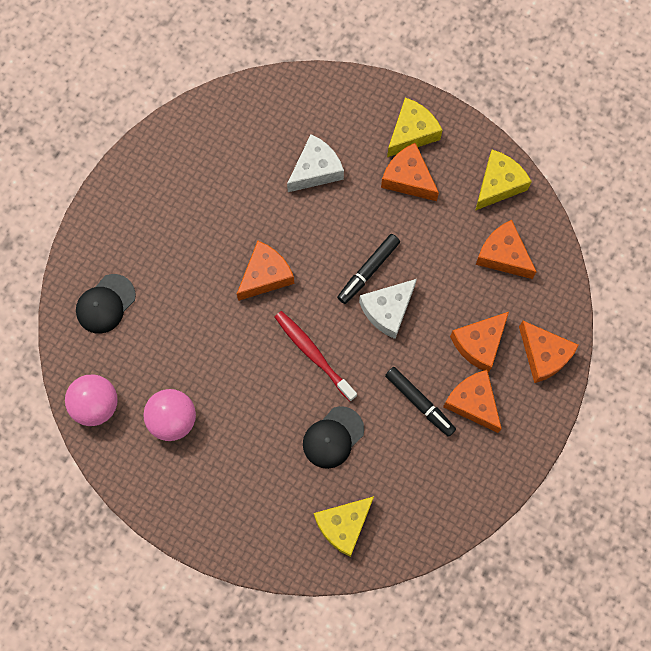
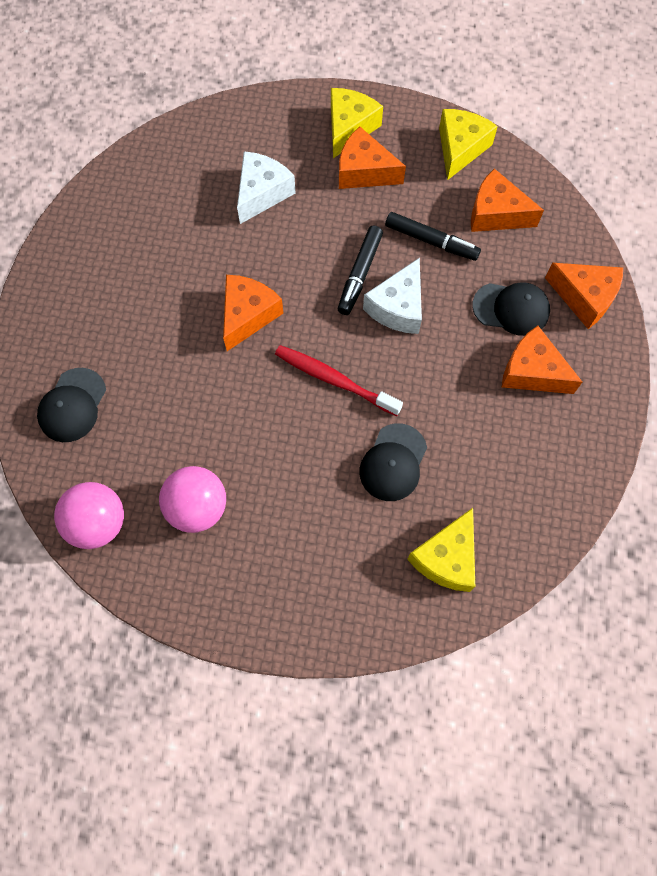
camera: 20 degrees left, 5 degrees down
(420, 403) = (474, 391): black marker -> black marker (431, 241)
(479, 344) = (511, 309): orange cheese -> black cap

